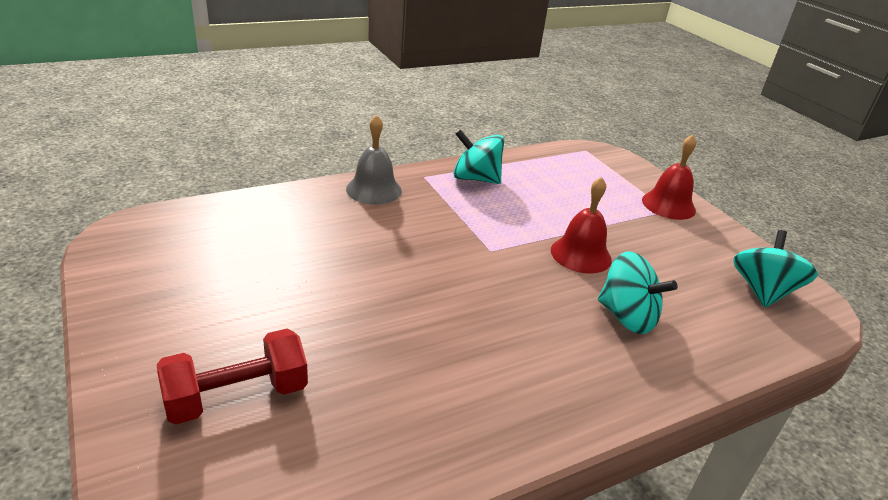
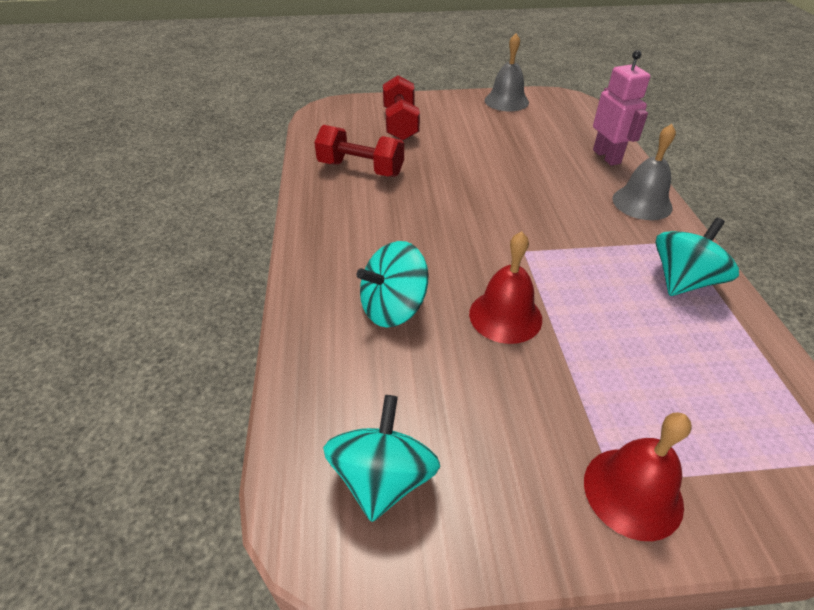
camera: 115 degrees right, 10 degrees up
(131, 287) = (506, 101): none -> grey bell
(288, 205) = (607, 157): none -> pink robot
(402, 409) = (361, 169): none -> red dumbbell
(762, 291) = (383, 478): turquoise spinning top -> turquoise spinning top turned 120 degrees counterclockwise

